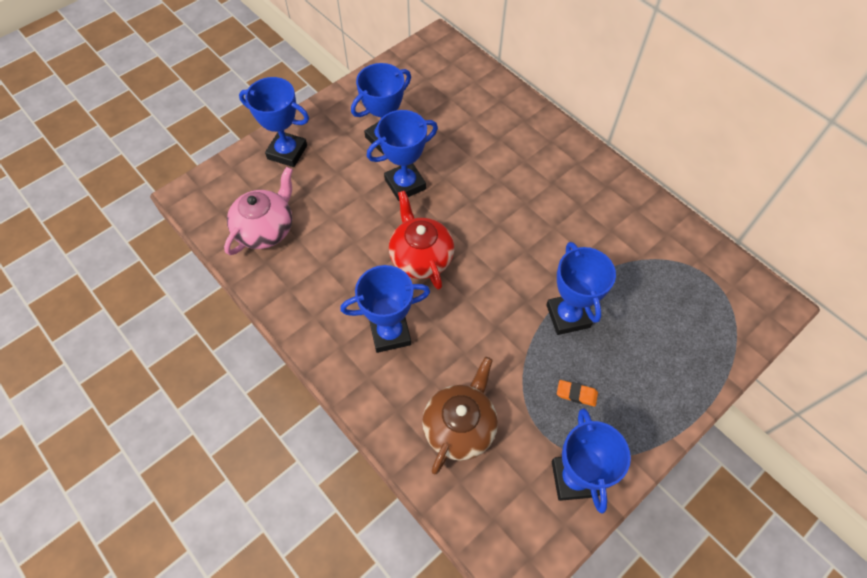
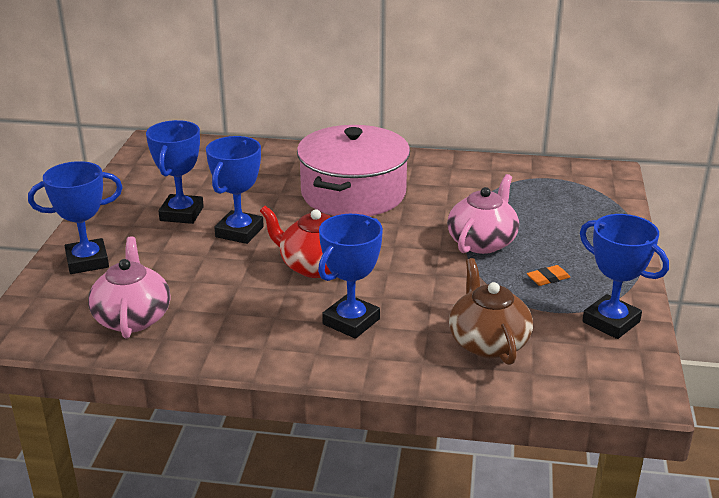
camera: 40 degrees left, 30 degrees down
(526, 192) = (353, 193): none -> pink pot
(568, 316) = (482, 242): blue trophy -> pink teapot

